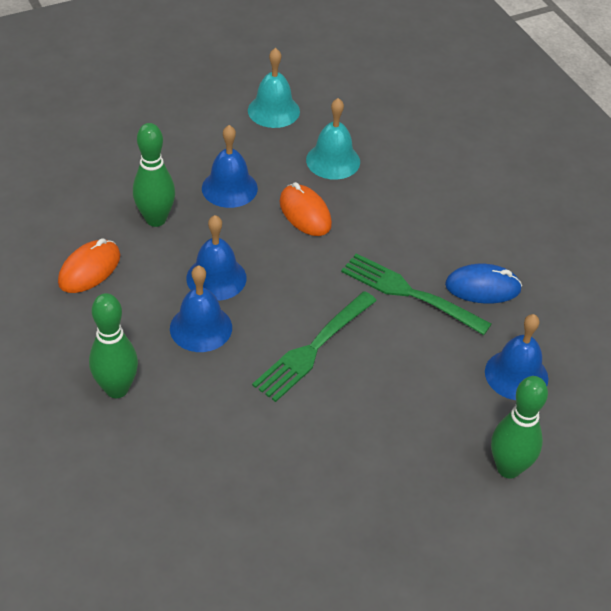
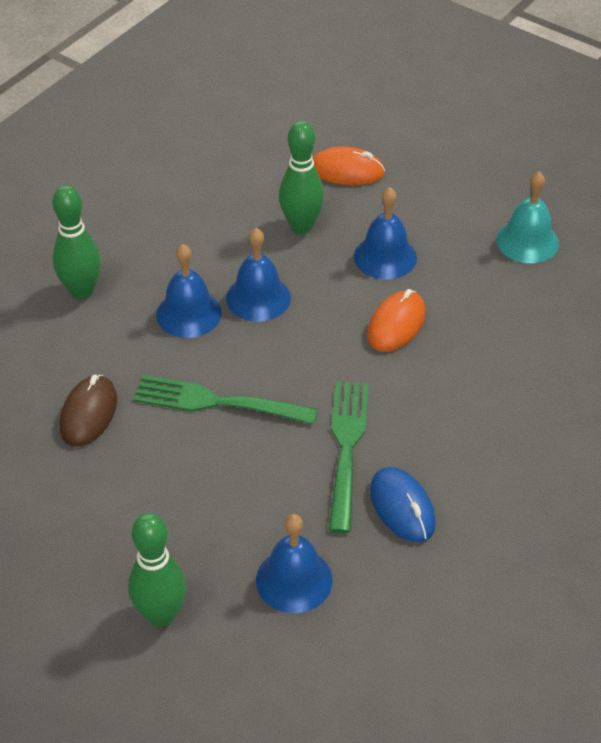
camera: 65 degrees right, 0 degrees up
(89, 269) = (206, 213): orange mouse -> orange mouse (346, 171)
(269, 438) = (88, 414): none -> brown mouse
(333, 161) = (492, 315): turquoise bell -> none

